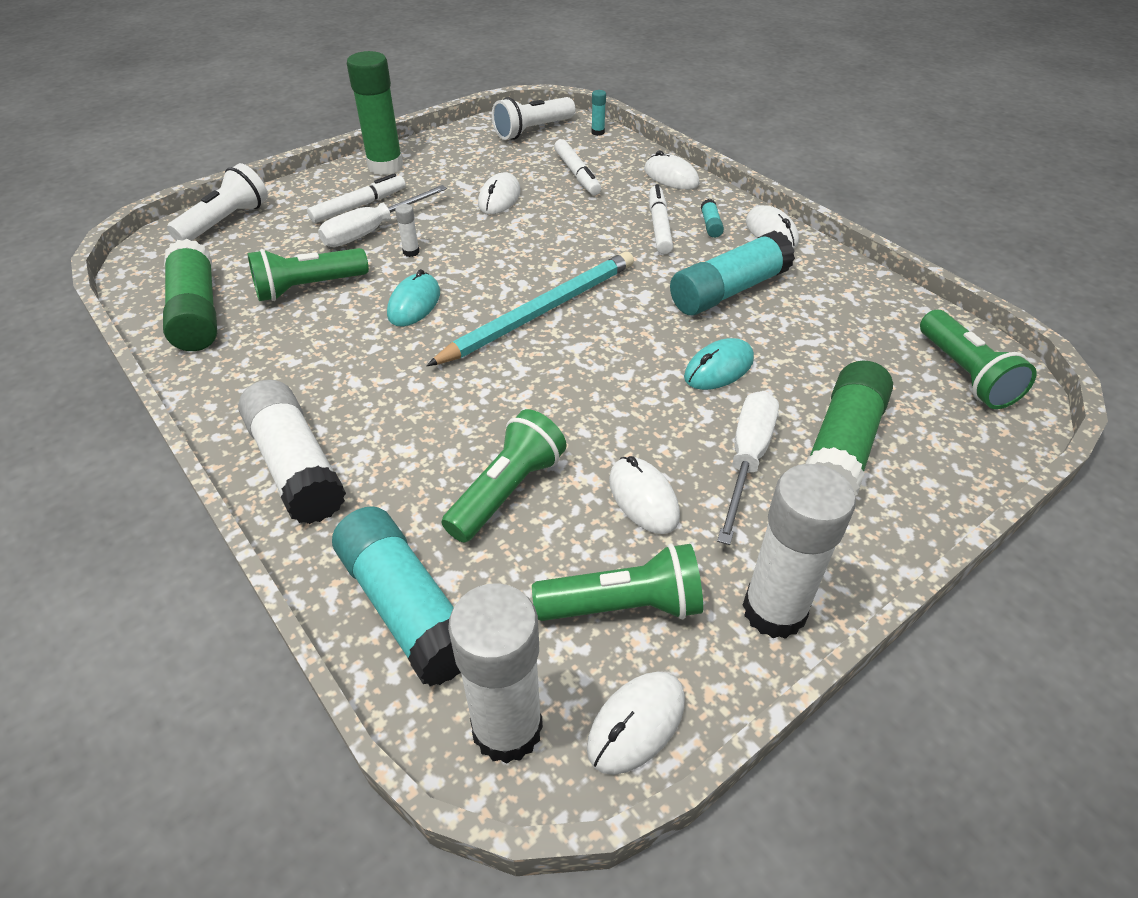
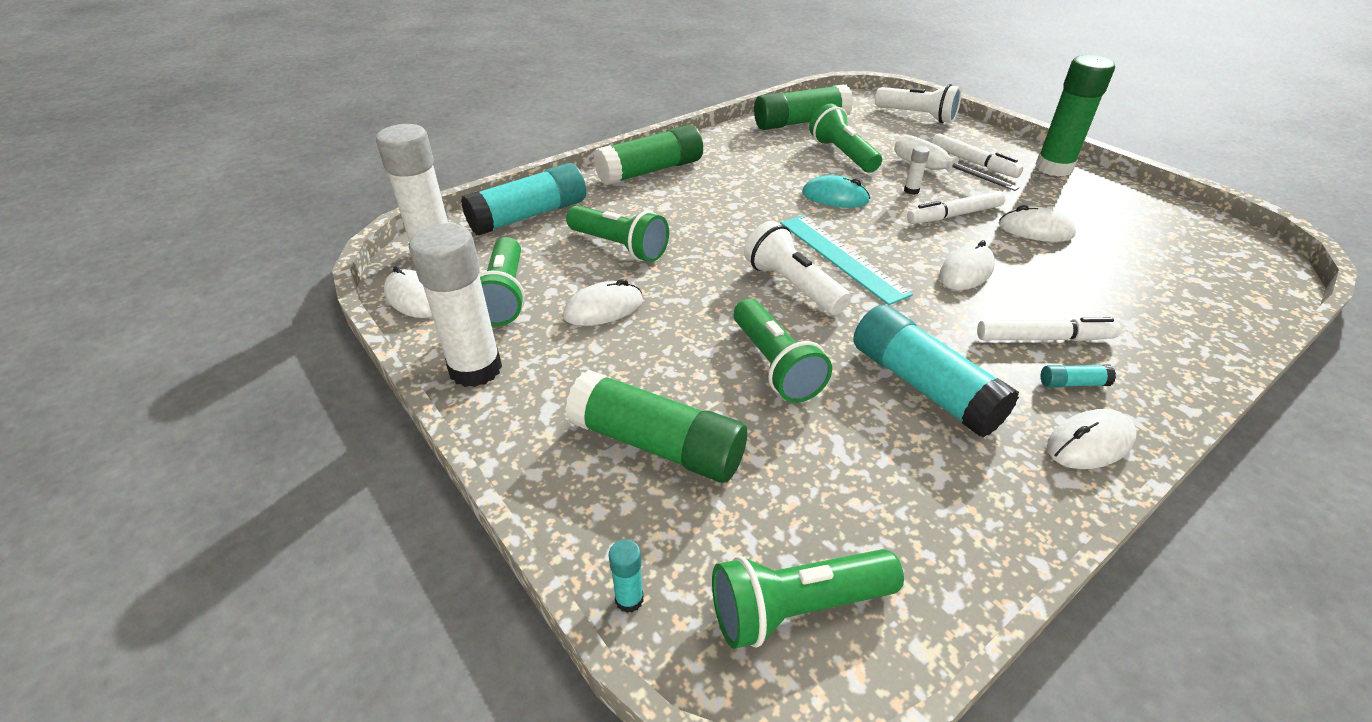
camera: 90 degrees right, 5 degrees down
(296, 466) = (651, 171): white glue stick -> green glue stick
(533, 130) = (1215, 247): white flashlight -> white flashlight (792, 286)
(540, 312) = (841, 257): turquoise pencil -> turquoise ruler
(577, 174) = (1129, 279): white marker -> white marker (954, 215)
(598, 132) = (1260, 296): turquoise glue stick -> turquoise glue stick (629, 599)
(671, 177) = (1183, 355): white mouse -> white mouse (966, 271)
(719, 368) = (775, 365): turquoise mouse -> green flashlight
(746, 460) = (642, 371): white screwdriver -> none

